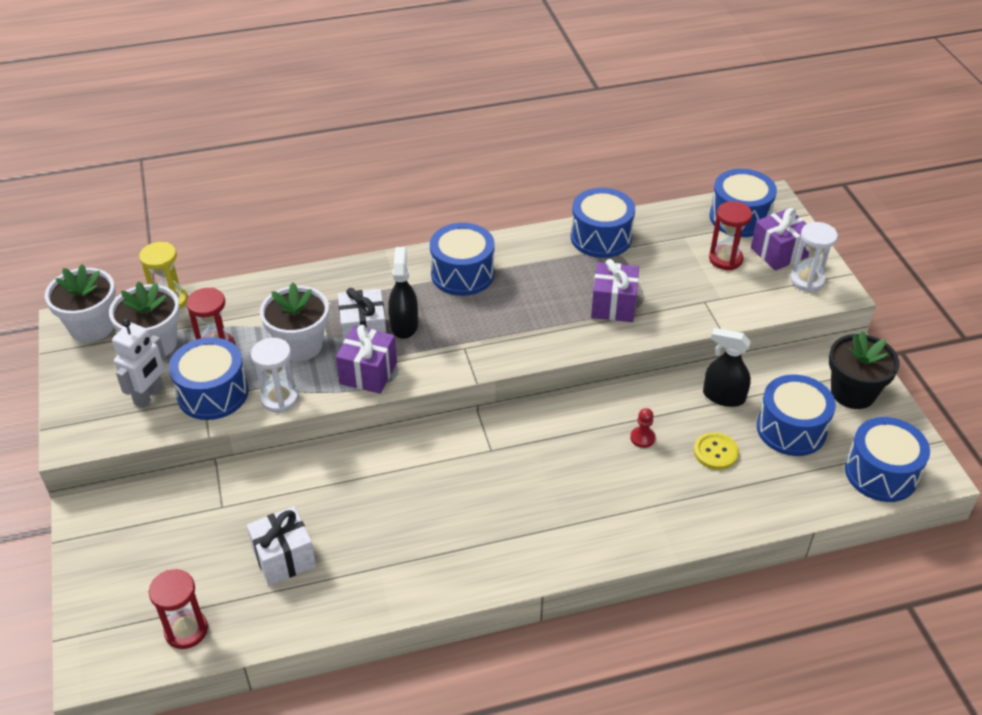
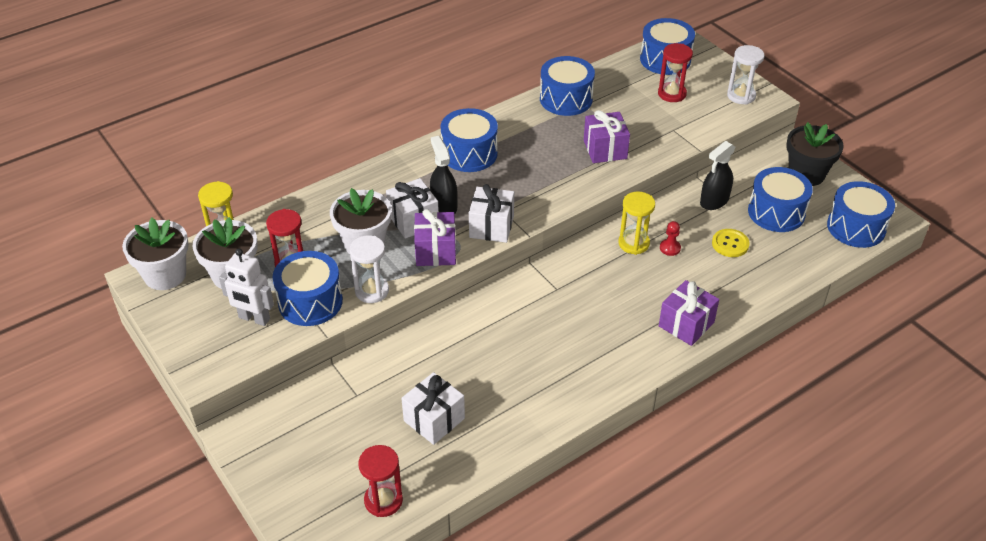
camera: 20 degrees left, 0 degrees up
(149, 396) = (254, 318): white robot -> white robot turned 105 degrees clockwise
(441, 361) = (491, 227): none -> white gift
(604, 421) = (633, 243): none -> yellow hourglass
(723, 396) = (714, 201): black spray bottle -> black spray bottle turned 45 degrees counterclockwise
(778, 252) = (709, 80): purple gift -> purple gift (686, 324)

